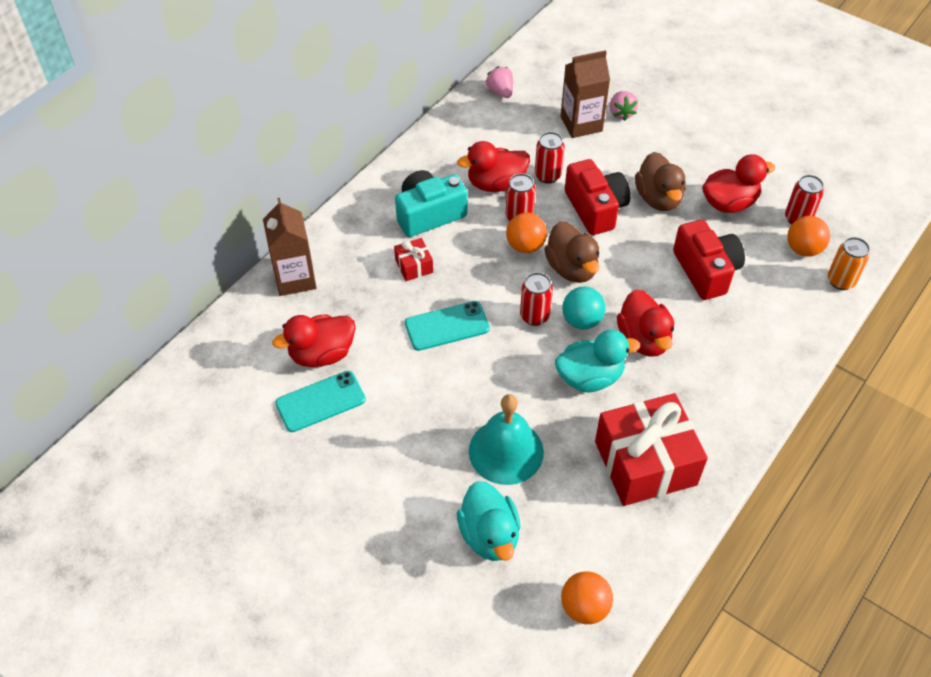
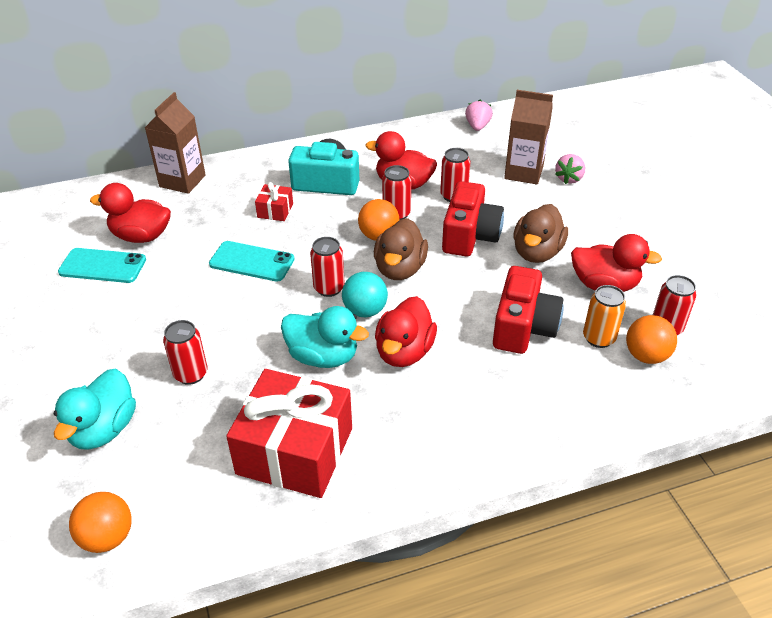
camera: 35 degrees right, 10 degrees down
(506, 451) = (191, 374): turquoise bell -> red can
(840, 281) = (661, 402): orange can -> orange can (598, 338)

